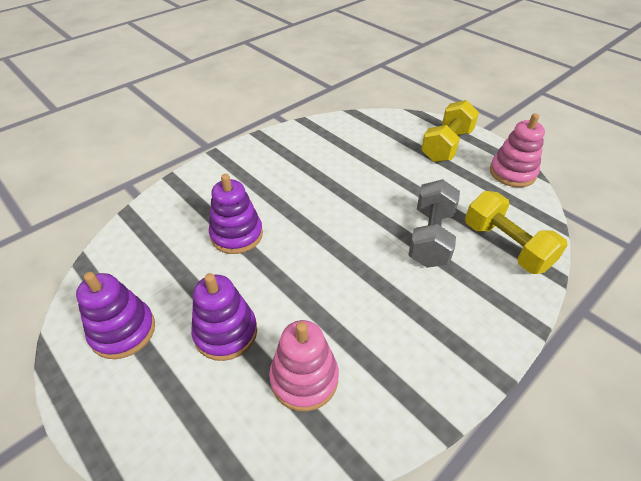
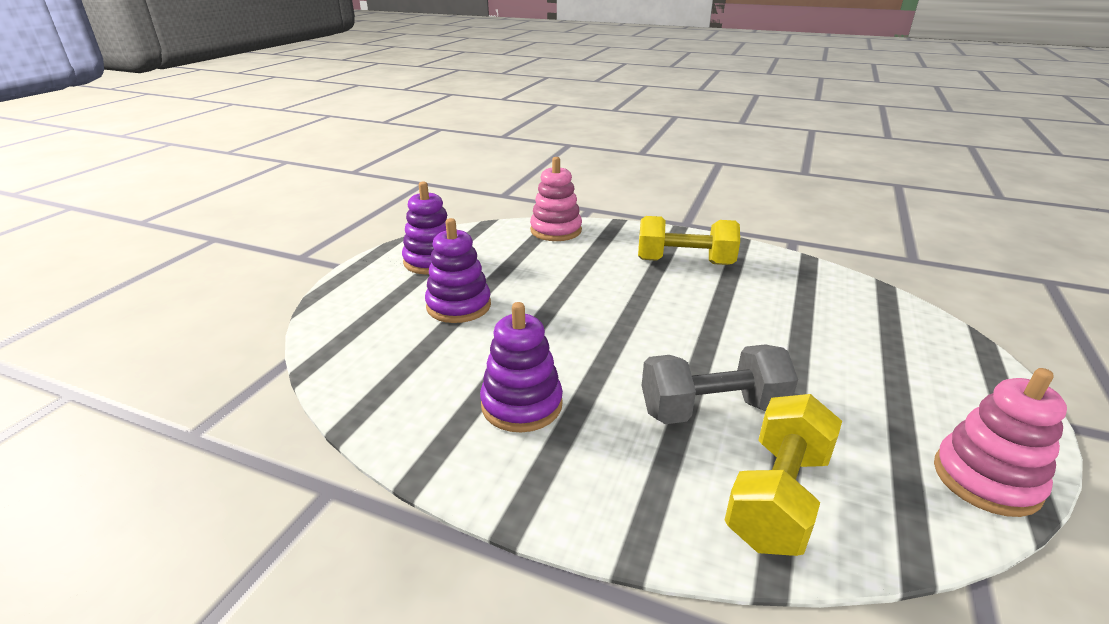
camera: 65 degrees right, 15 degrees down
(236, 235) = (578, 275): purple stacking toy -> purple stacking toy (521, 405)
(304, 378) = (432, 363): pink stacking toy -> pink stacking toy (556, 230)
(446, 145) = (942, 385): yellow dumbbell -> yellow dumbbell (684, 262)

